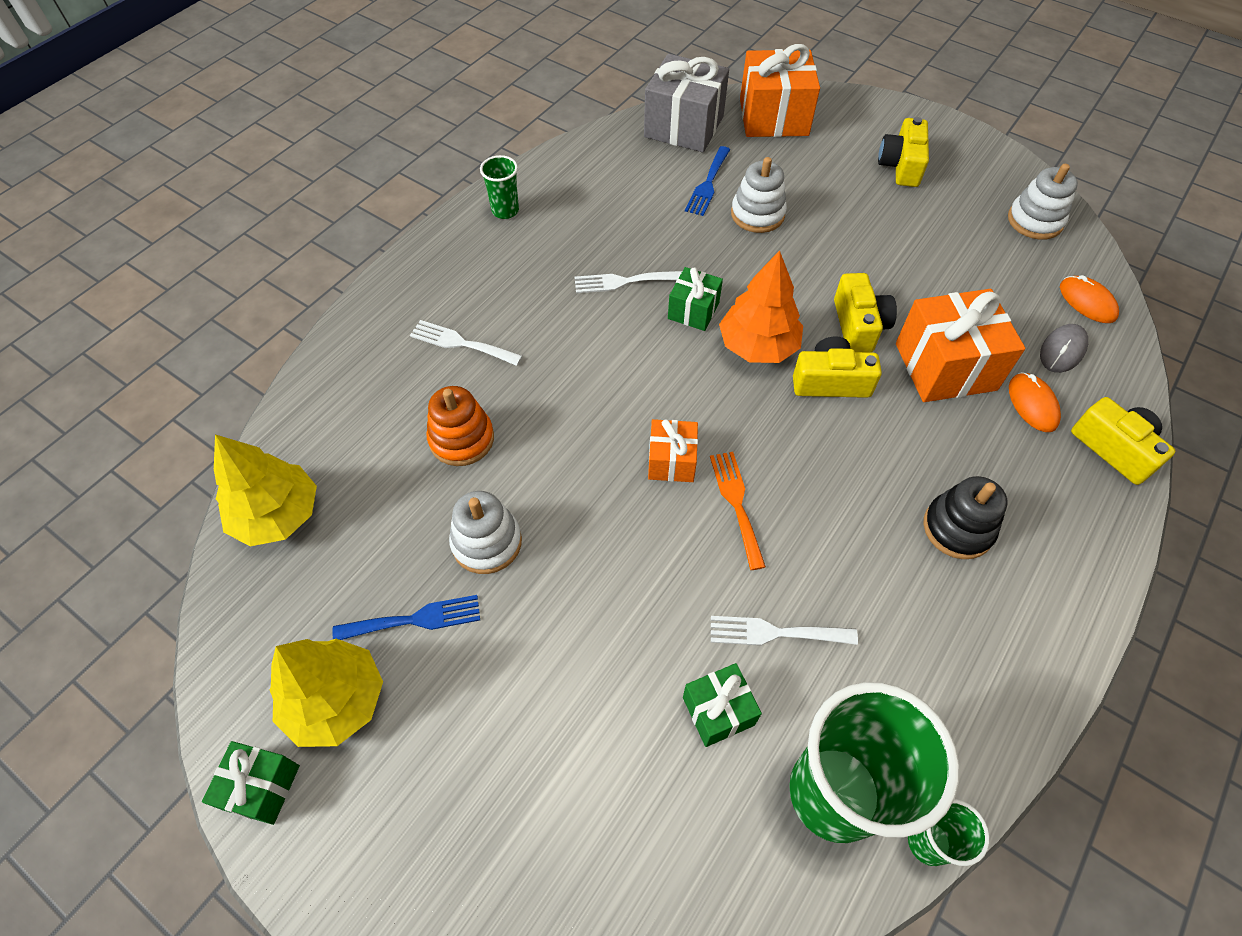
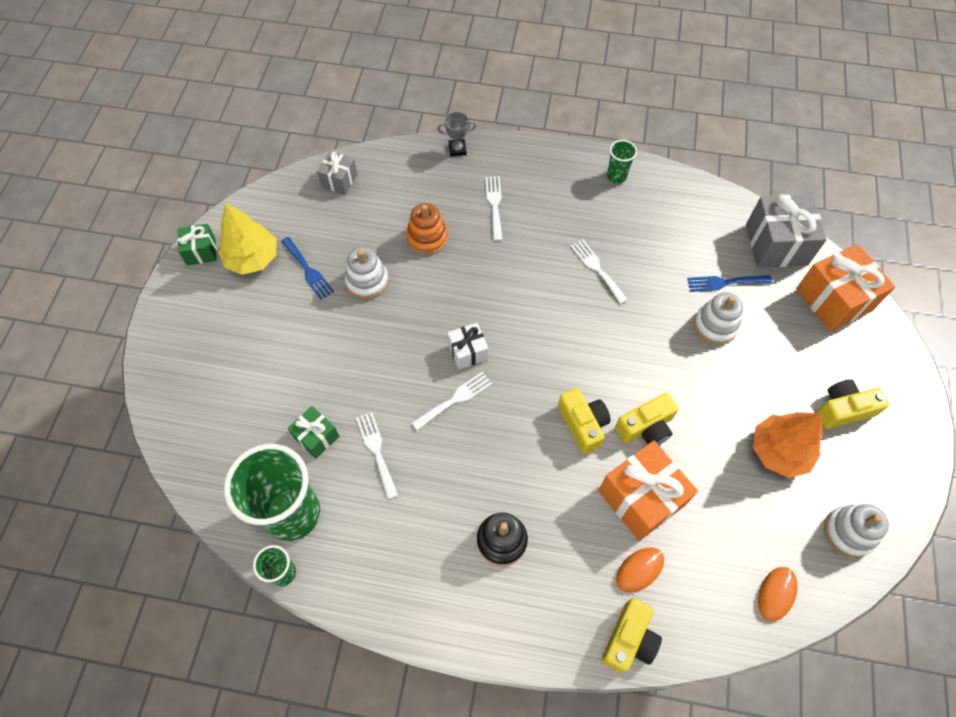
camera: 65 degrees right, 5 degrees up
(277, 515) = (339, 180): yellow tree -> grey gift
(339, 348) = (457, 149): none -> grey trophy
(671, 461) = (468, 352): orange gift -> white gift
(693, 310) = (596, 319): green gift -> none
(736, 503) = (455, 399): orange fork -> white fork
(757, 346) = (588, 368): orange tree -> orange tree (779, 451)
(1062, 350) = (709, 582): grey mouse -> none

